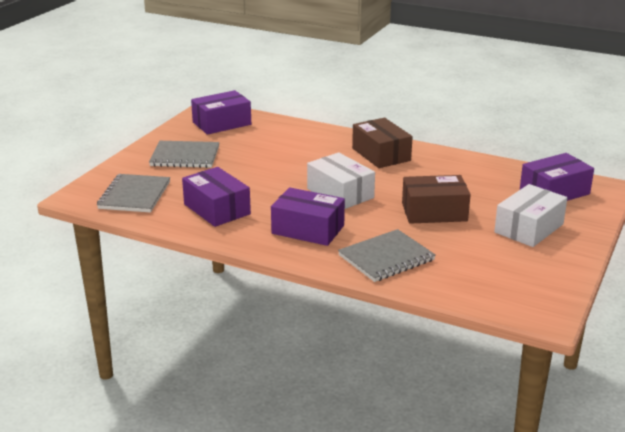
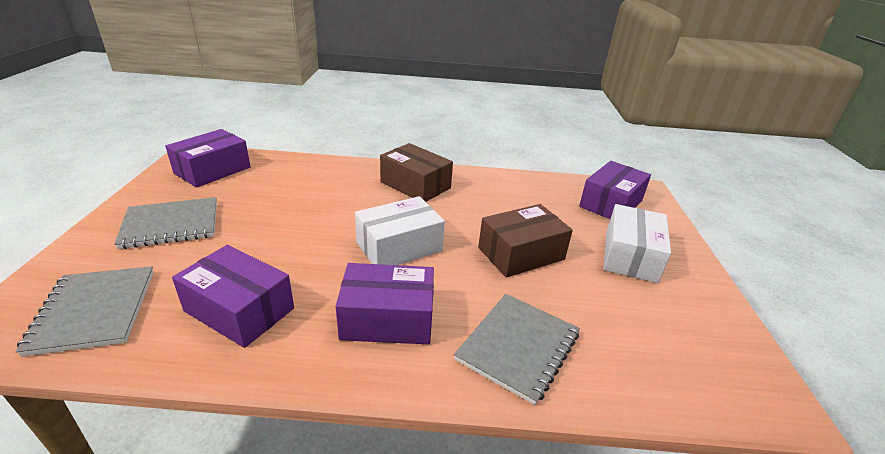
camera: 25 degrees left, 5 degrees up
(340, 193) = (399, 247): white box -> white box turned 60 degrees counterclockwise

